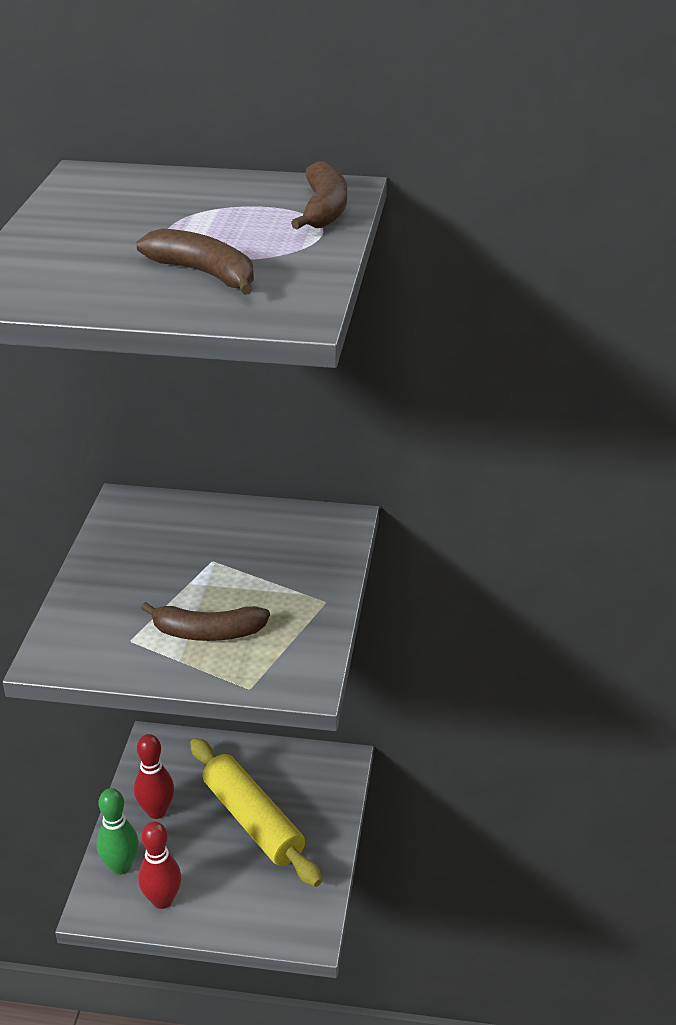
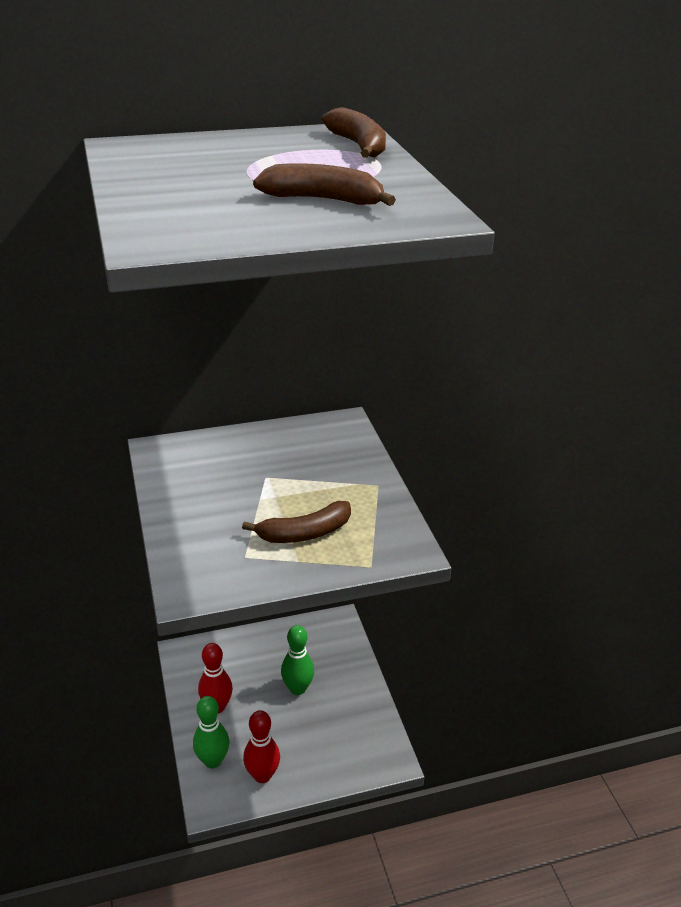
camera: 25 degrees left, 0 degrees up
(253, 821) = (297, 688): yellow rolling pin -> green bowling pin

